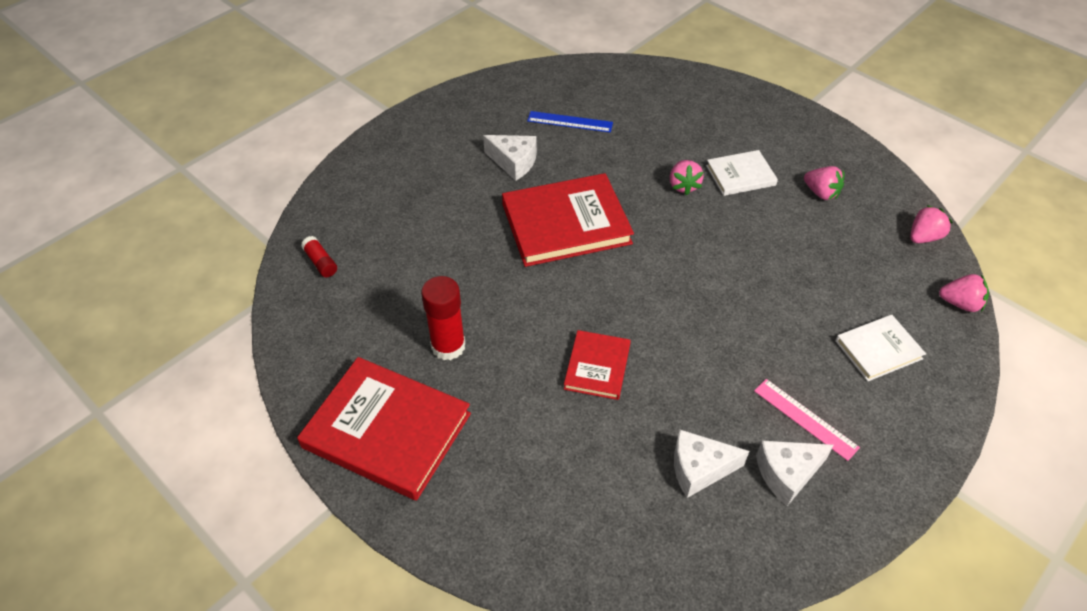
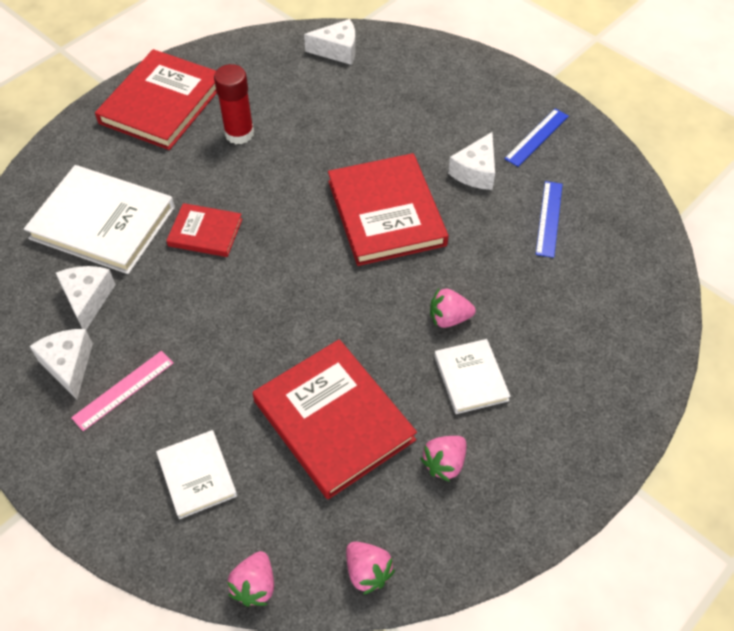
camera: 90 degrees right, 5 degrees up
(321, 262) = (337, 50): red glue stick -> white cheese
(472, 122) = (536, 137): none -> blue ruler
(587, 470) = (103, 223): none -> white book
(800, 258) = (333, 420): none -> red book

